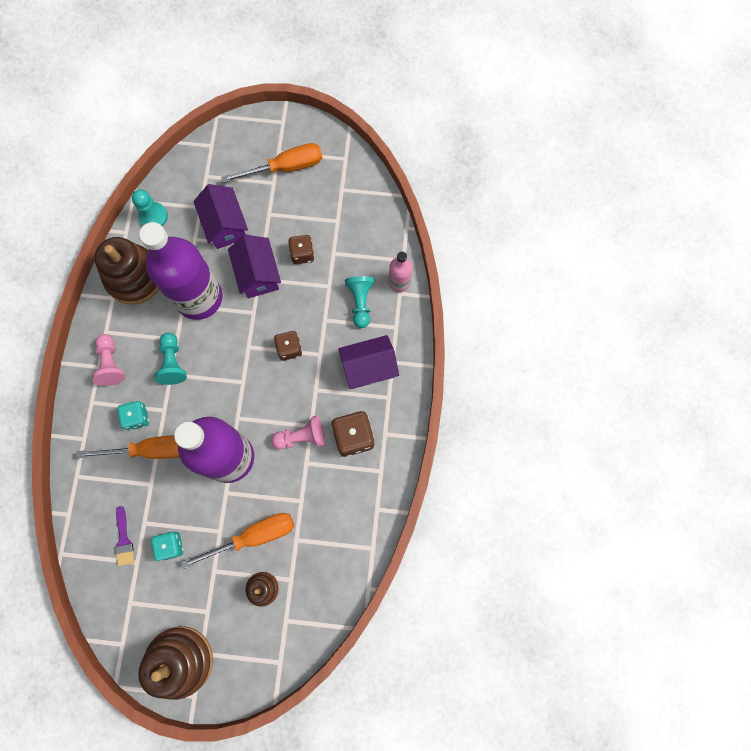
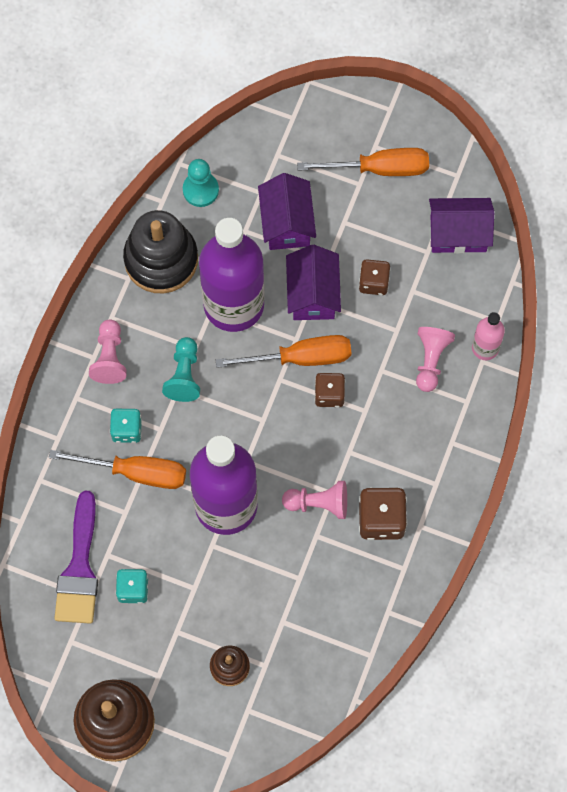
camera: 15 degrees right, 5 degrees down
(124, 540) = (79, 568): purple brush -> purple brush, size x1.91
(134, 277) = (161, 259): brown stacking toy -> black stacking toy
(254, 536) = (233, 604): orange screwdriver -> orange screwdriver (300, 358)
(360, 303) = (430, 361): turquoise pawn -> pink pawn
(368, 367) = (420, 442): purple house -> purple house (458, 234)

